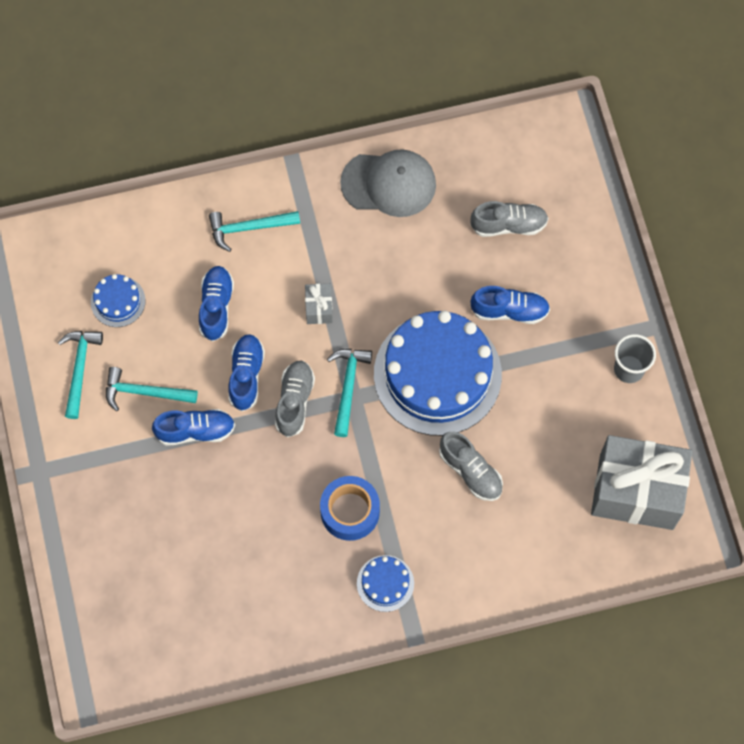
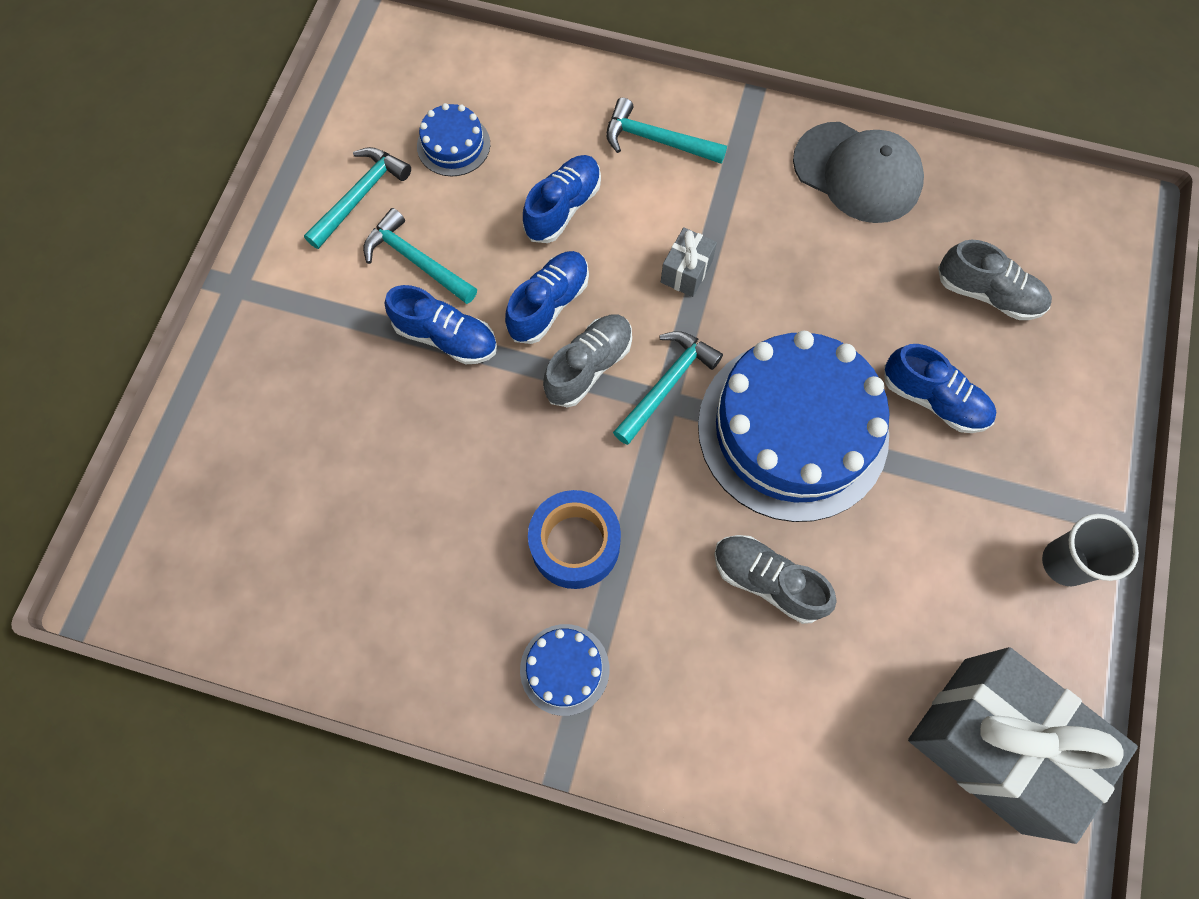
camera: 30 degrees right, 0 degrees up
(470, 471) = (767, 581): grey shoe -> grey shoe turned 135 degrees clockwise

